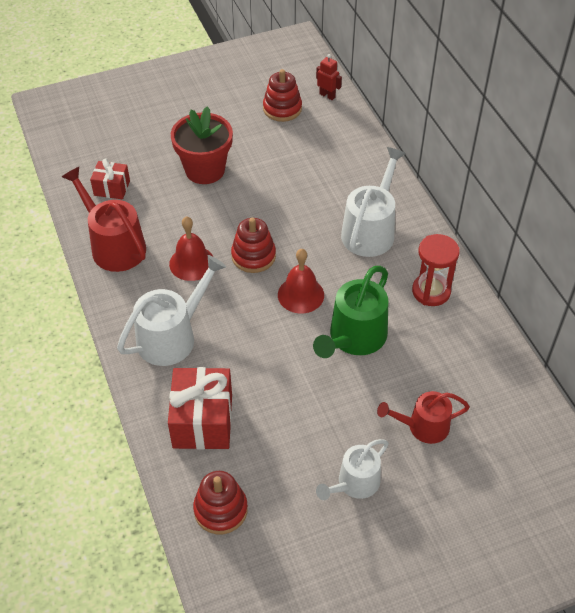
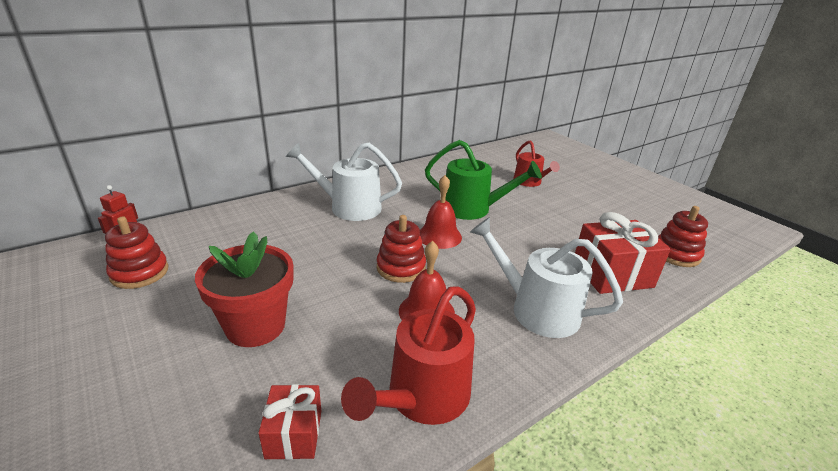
camera: 105 degrees left, 20 degrees down
(355, 483) = (594, 202): white watering can -> none
(431, 291) = (409, 181): red hourglass -> none

